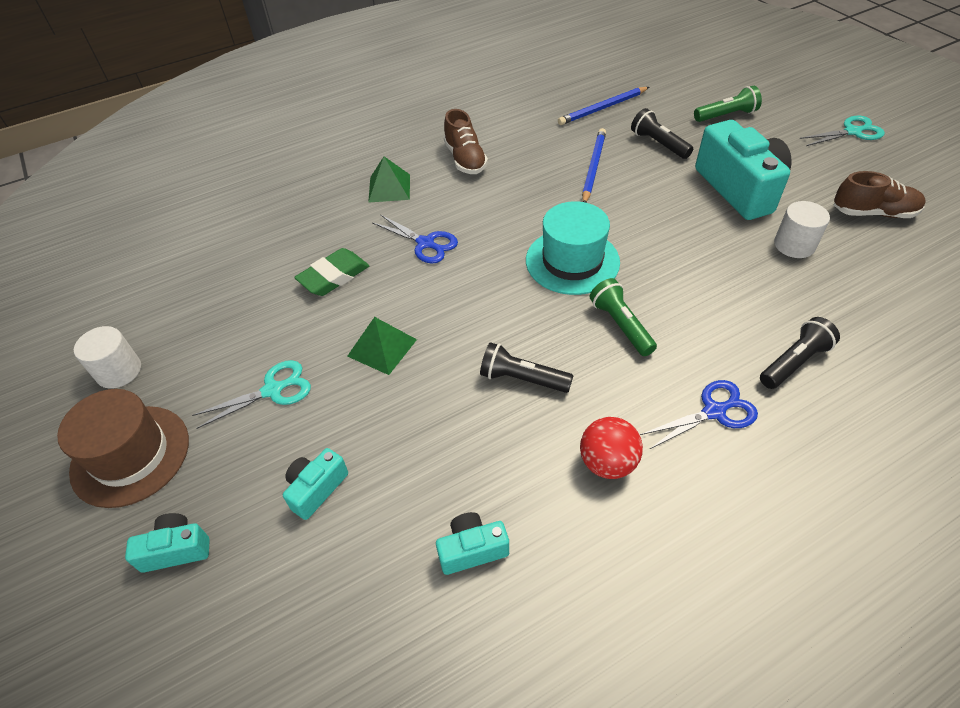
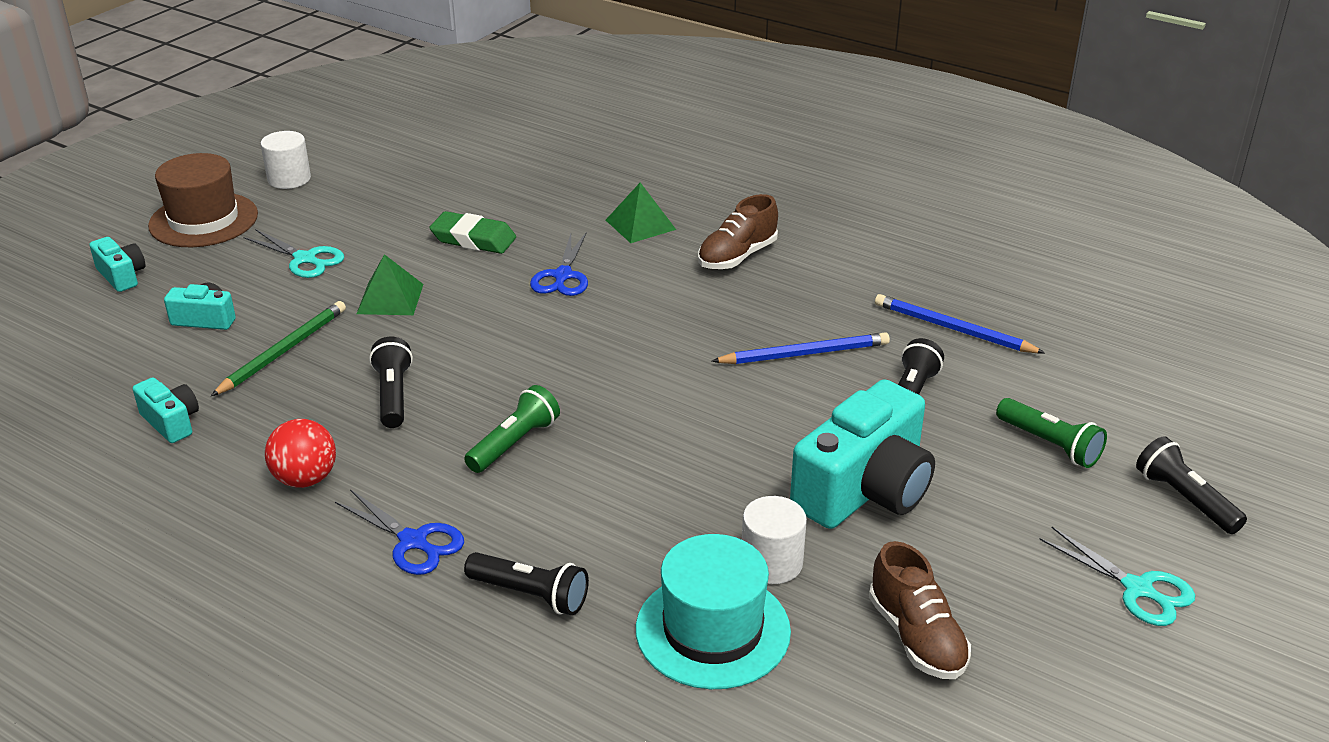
camera: 60 degrees right, 15 degrees down
(411, 438) = (283, 351): none -> green pencil
(572, 261) = (603, 382): turquoise hat -> turquoise hat (712, 630)
(788, 94) = (1184, 499): none -> black flashlight

